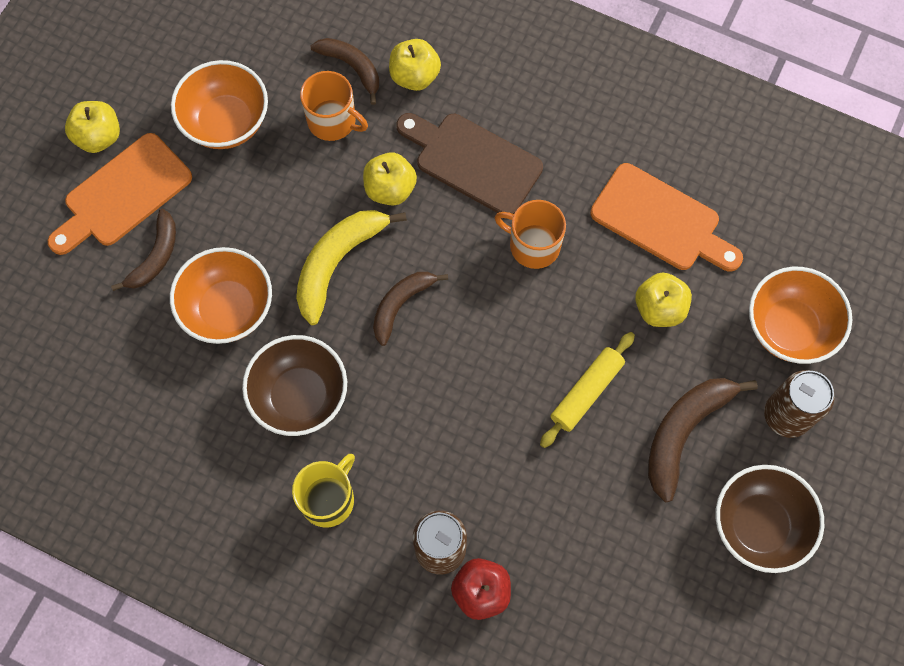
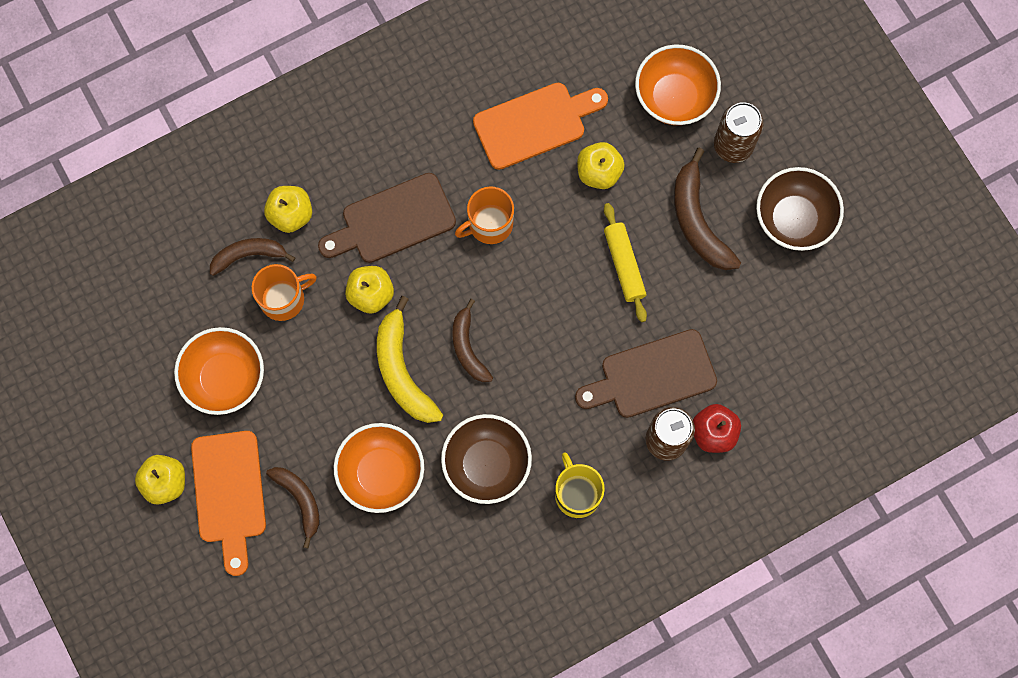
camera: 55 degrees left, 5 degrees up
(495, 492) = (652, 376): none -> brown cutting board

